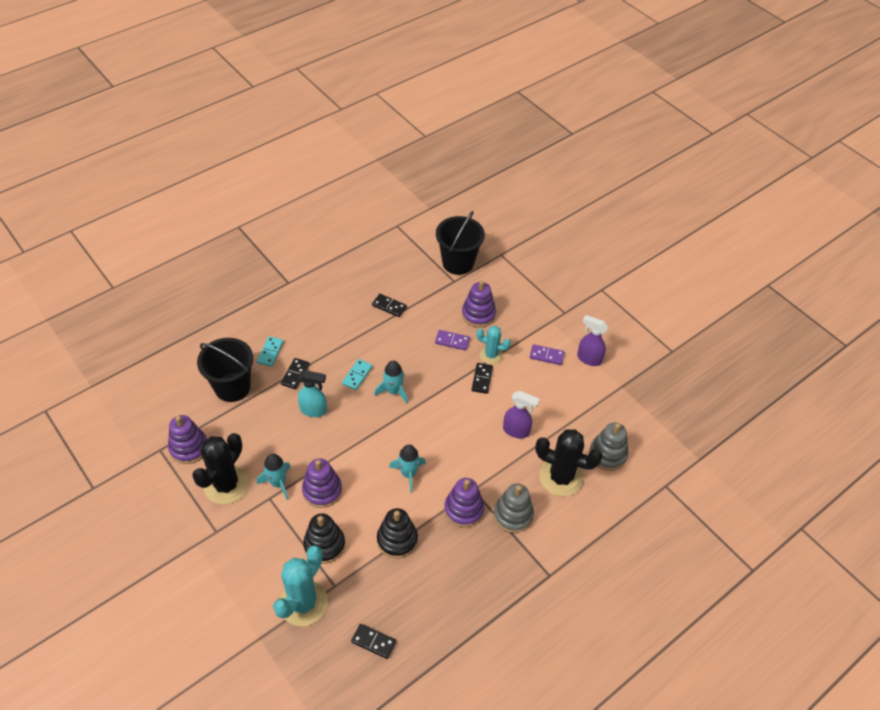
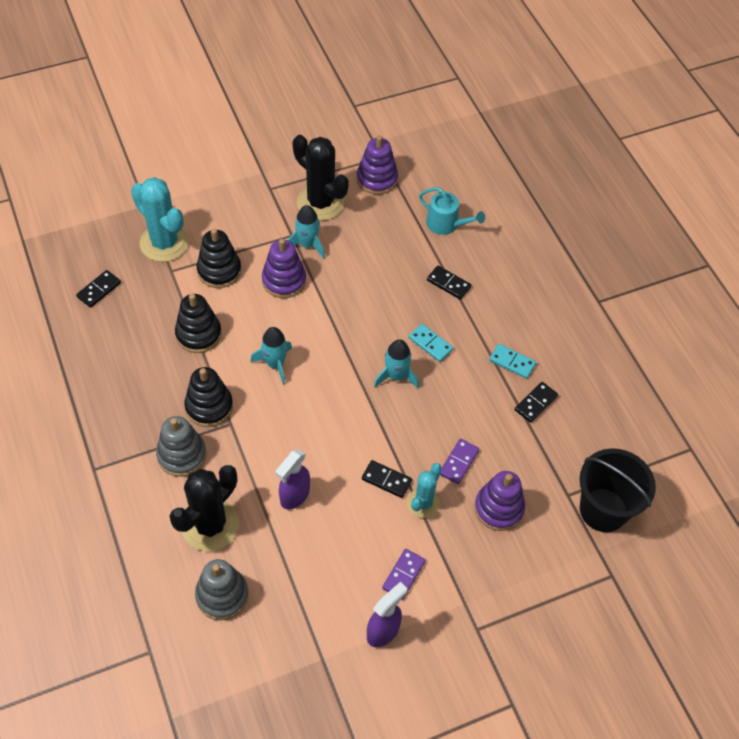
camera: 105 degrees right, 5 degrees up
(232, 387) = (446, 224): black bucket -> turquoise watering can
(270, 352) = (488, 265): turquoise domino -> turquoise domino (512, 362)
(314, 410) = (391, 292): turquoise spray bottle -> none
(463, 509) = (209, 406): purple stacking toy -> black stacking toy

